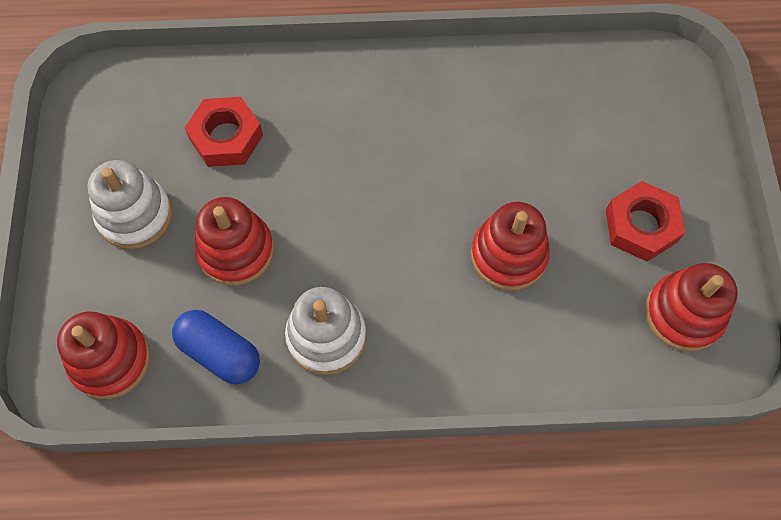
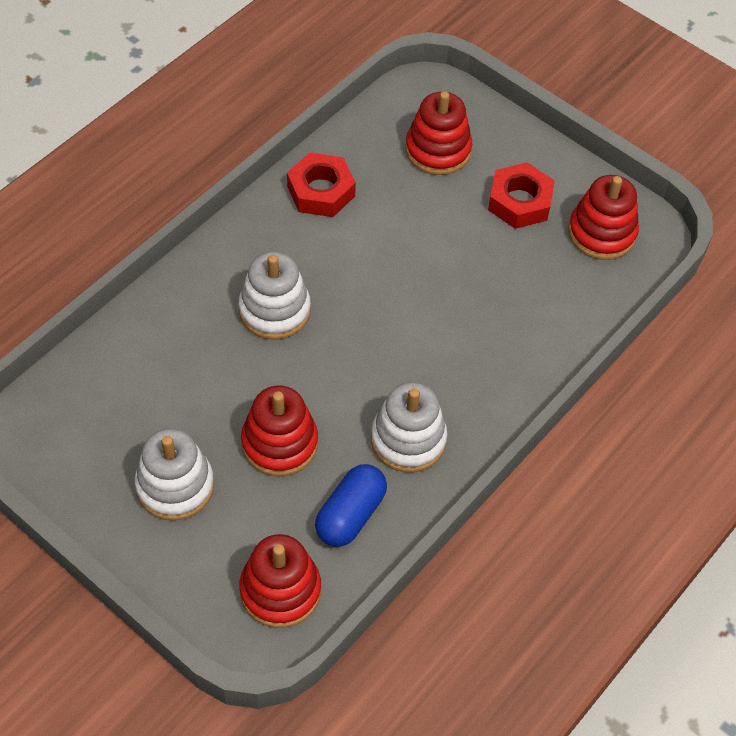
camera: 50 degrees left, 10 degrees down
(220, 353) = (350, 515): blue capsule -> blue capsule turned 45 degrees counterclockwise
(226, 137) = (177, 377): red nut -> red nut (321, 191)
(348, 147) = (274, 310): none -> white stacking toy
(508, 255) = (462, 288): red stacking toy -> red stacking toy (438, 150)

